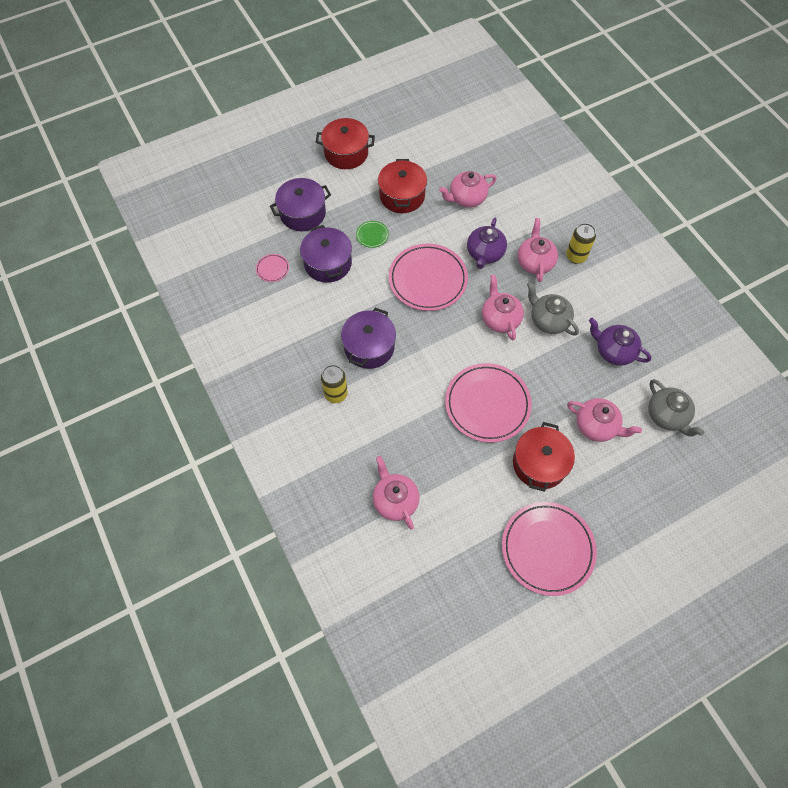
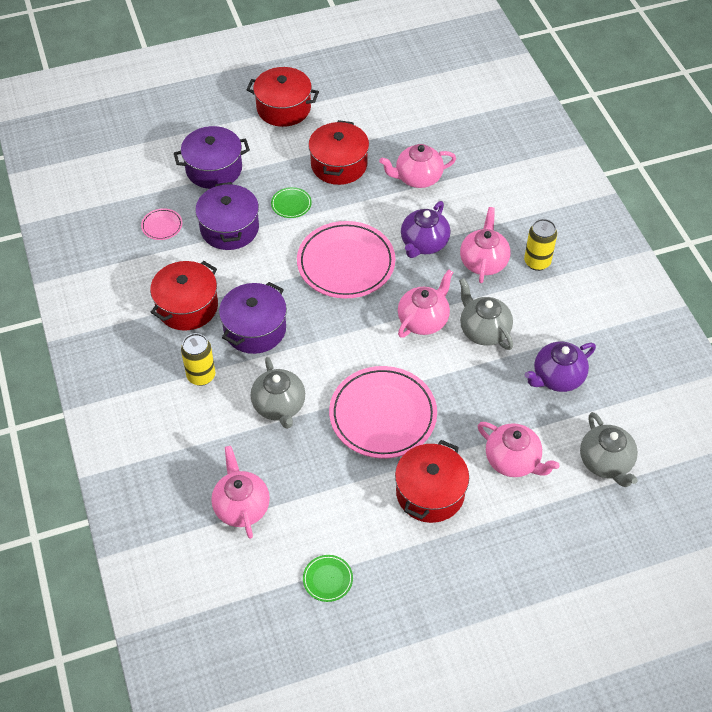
camera: 10 degrees right, 10 degrees down
(310, 336) = (187, 306): none -> red pot
(404, 410) = (279, 406): none -> grey teapot
(477, 550) = (328, 579): none -> green plate
(500, 319) = (423, 320): pink teapot -> pink teapot turned 45 degrees clockwise
(547, 549) = (415, 592): pink plate -> none
(613, 351) = (557, 377): purple teapot -> purple teapot turned 75 degrees counterclockwise

